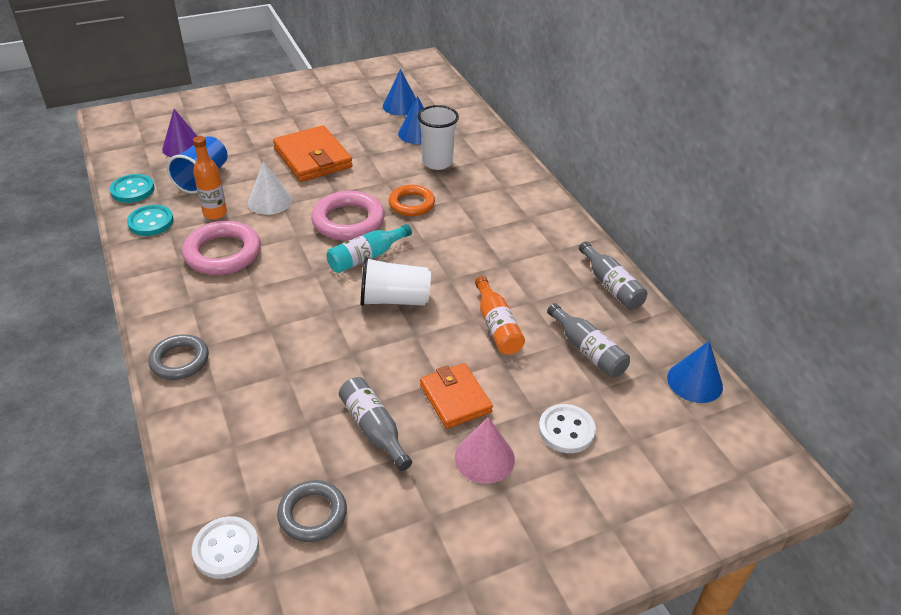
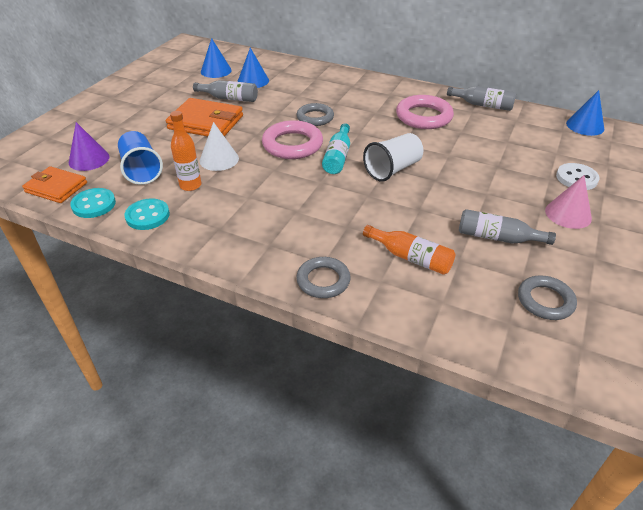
camera: 40 degrees left, 0 degrees up
(223, 253) = (239, 204): pink ring -> pink ring (423, 117)
(226, 549) = (538, 355): white button -> none
(411, 204) = (315, 117): orange ring -> grey ring
(437, 162) = (292, 90): white cup -> none
(455, 398) = (507, 197): orange wallet -> orange wallet (56, 187)
(497, 326) = (466, 152): orange bottle -> orange bottle (410, 257)
(587, 350) = (523, 138): grey bottle -> grey bottle (229, 98)

